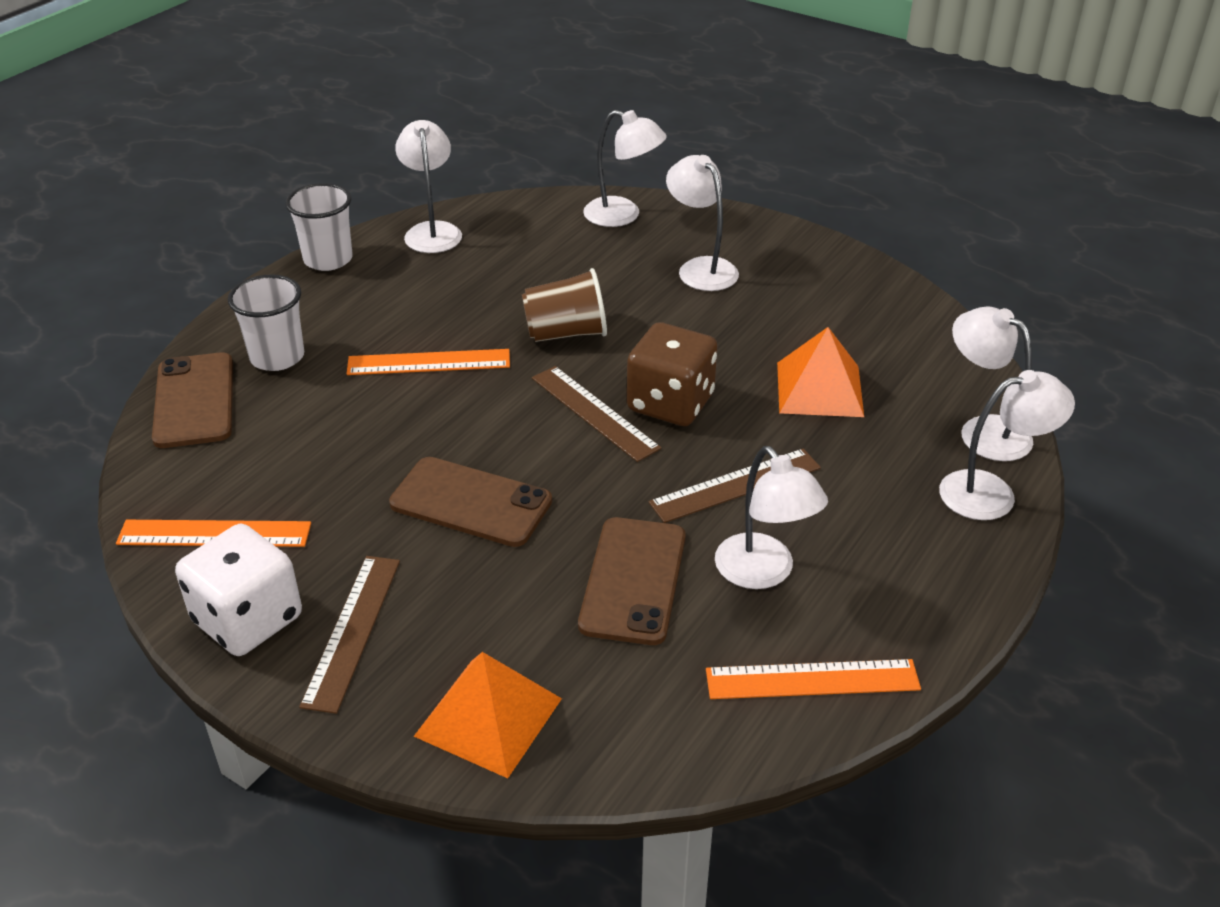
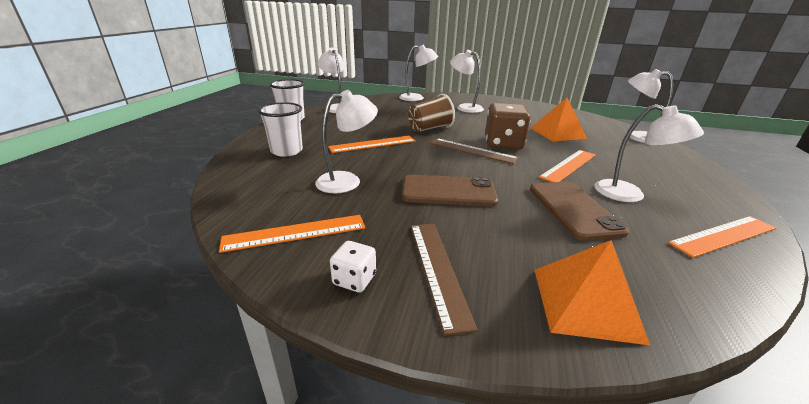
camera: 20 degrees left, 10 degrees down
(194, 400) = (244, 173): brown phone -> none
(248, 619) = (354, 279): white dice -> white dice, size x0.50
(736, 485) = (569, 166): brown ruler -> orange ruler
(992, 493) = (671, 153): white lamp -> white lamp (347, 180)

